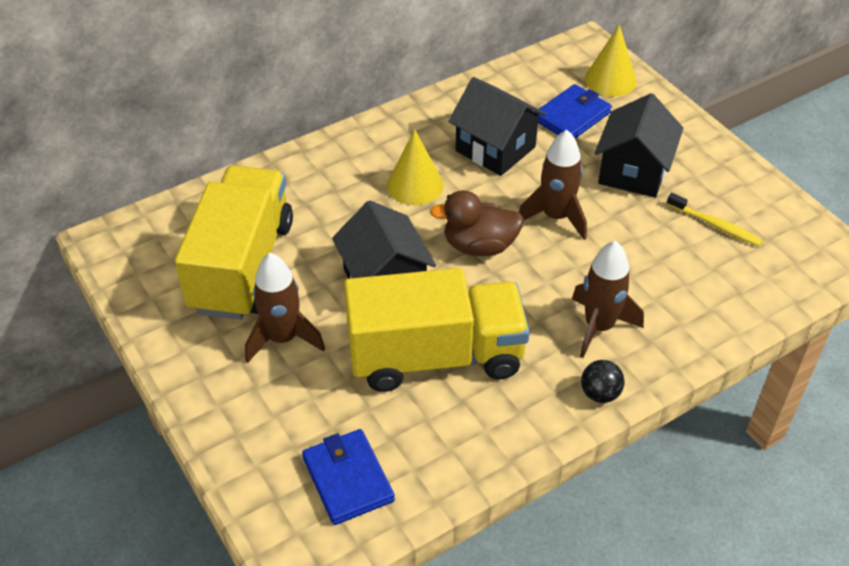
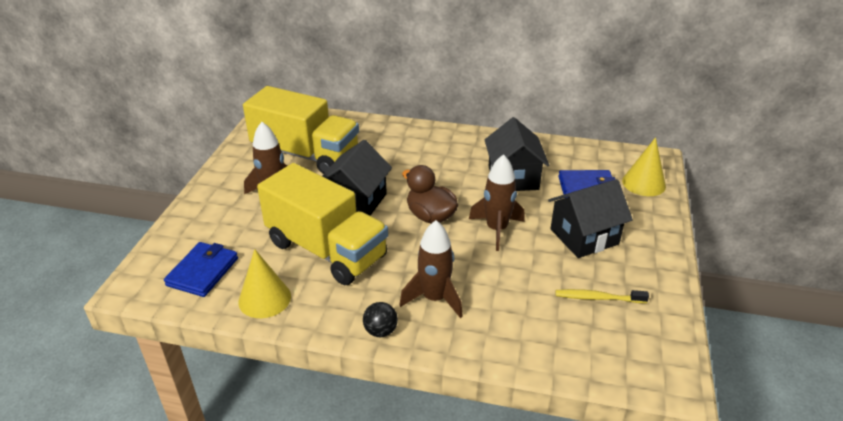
camera: 45 degrees right, 10 degrees down
(242, 266) = (306, 155): yellow truck -> yellow truck turned 60 degrees clockwise
(415, 185) = (441, 169): yellow cone -> yellow cone (264, 299)
(715, 225) = (598, 298): yellow toothbrush -> yellow toothbrush turned 105 degrees clockwise

